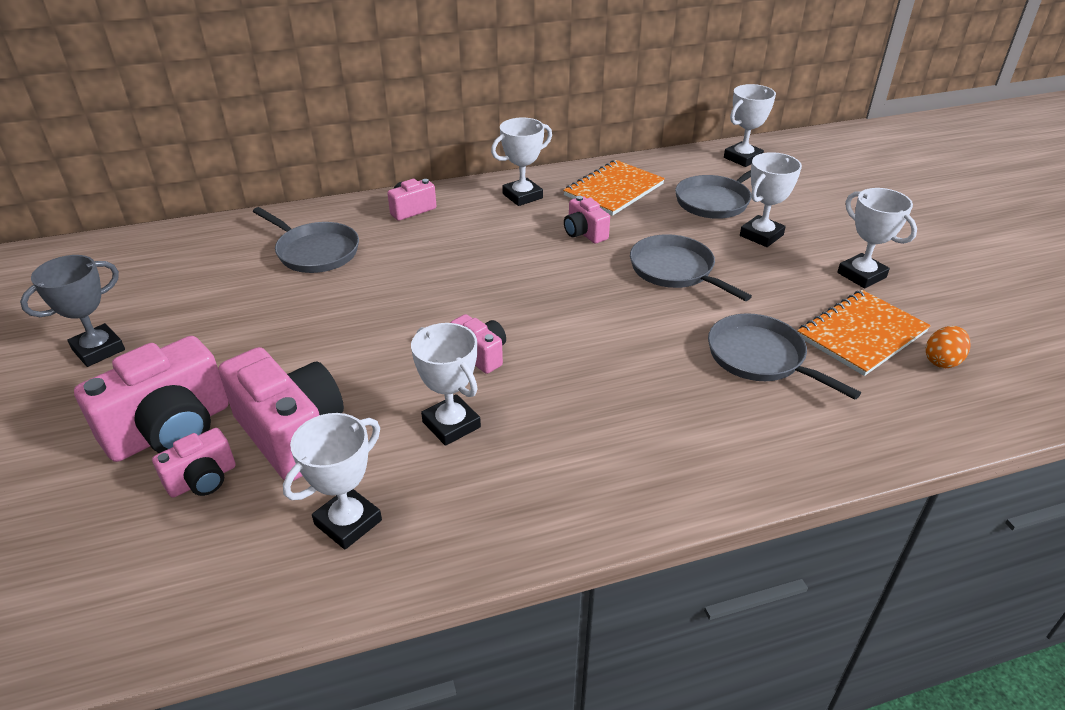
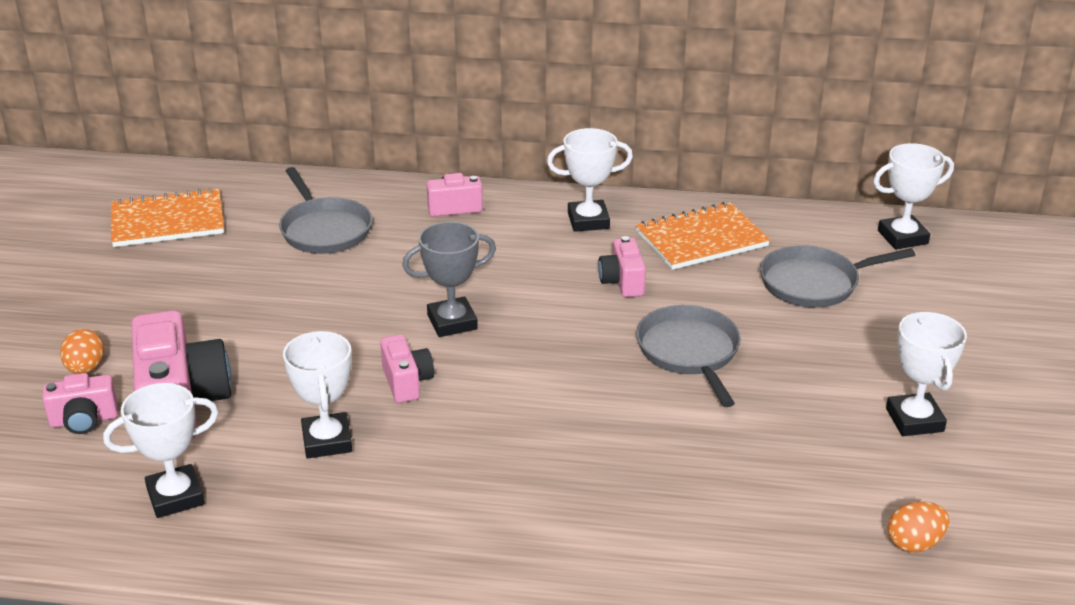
camera: 25 degrees right, 5 degrees down
(98, 350) = (72, 276): grey trophy -> grey trophy (452, 322)
(171, 430) = (85, 369): pink camera -> orange egg
(760, 358) = (699, 474): grey pan -> none
(761, 235) = (833, 339): white trophy -> none
(861, 334) = (844, 486): orange notebook -> orange notebook (168, 221)

